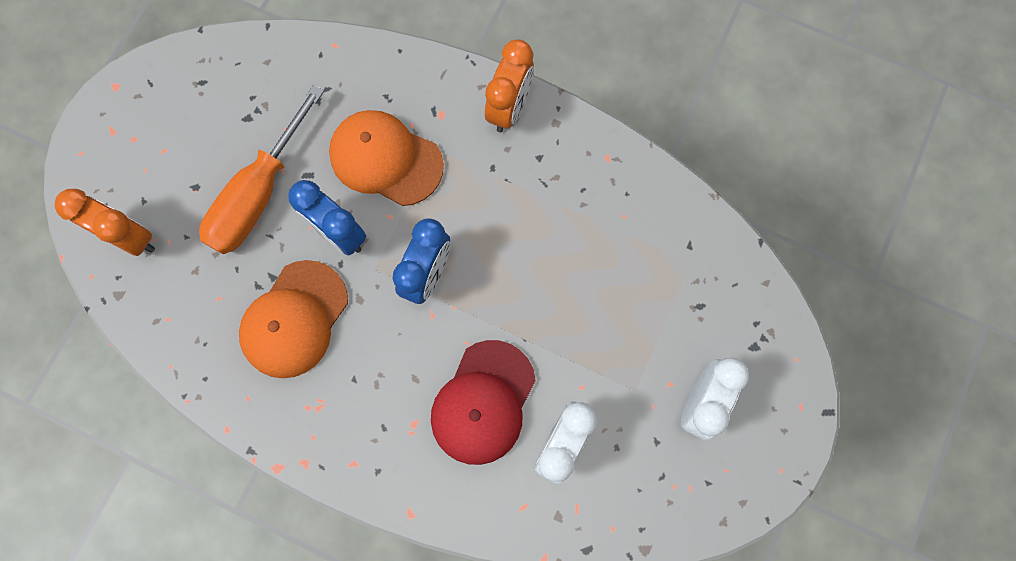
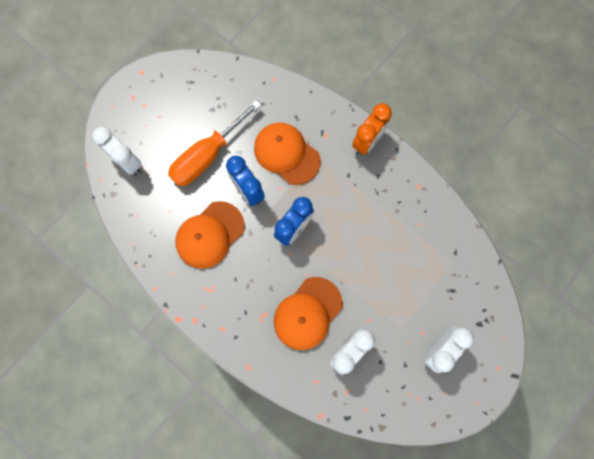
camera: 15 degrees right, 0 degrees up
(130, 237) = (128, 162): orange clock -> white clock
(483, 402) = (307, 313): red cap -> orange cap

